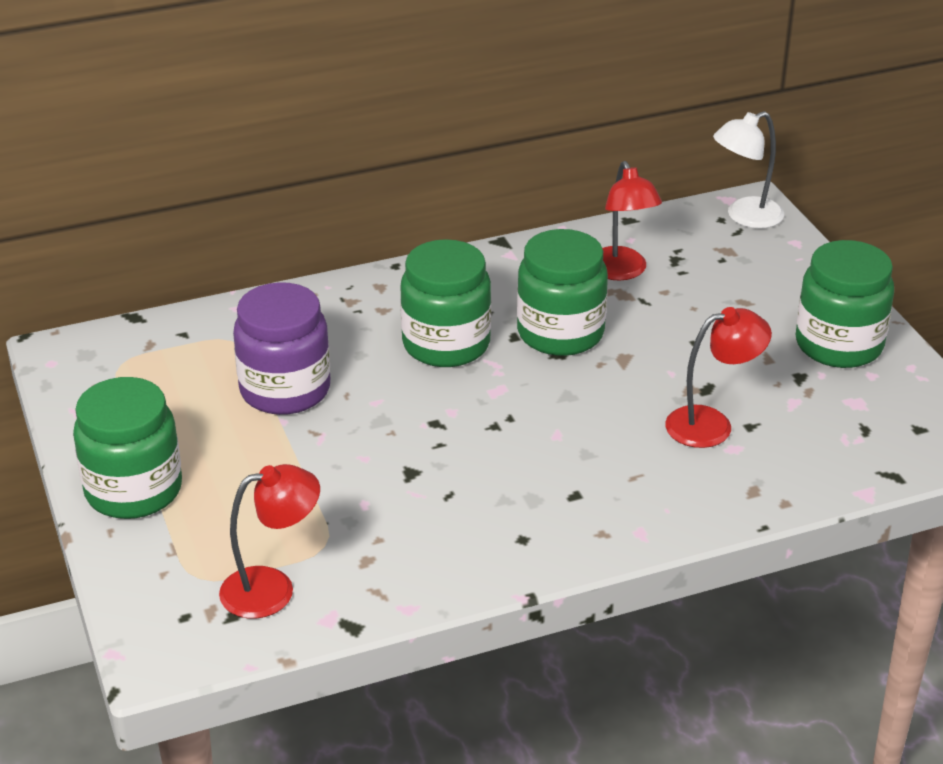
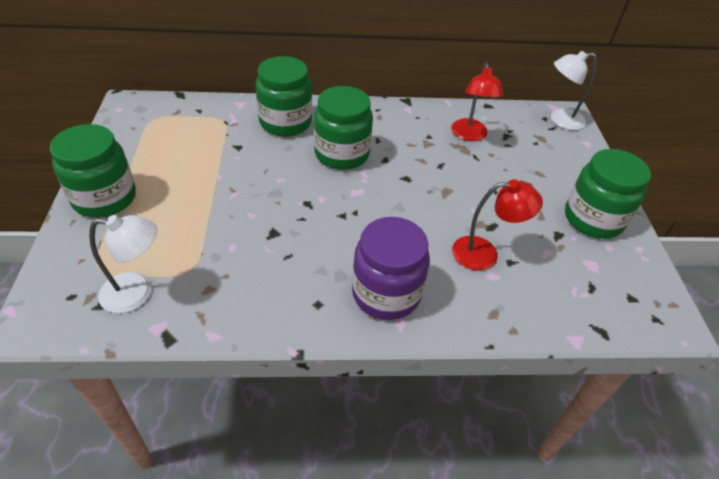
camera: 15 degrees right, 10 degrees up
(272, 589) = (137, 292): red lamp -> white lamp
(285, 390) = (232, 158): purple jar -> purple jar (386, 293)
(560, 333) = (414, 164): green jar -> green jar (285, 122)

